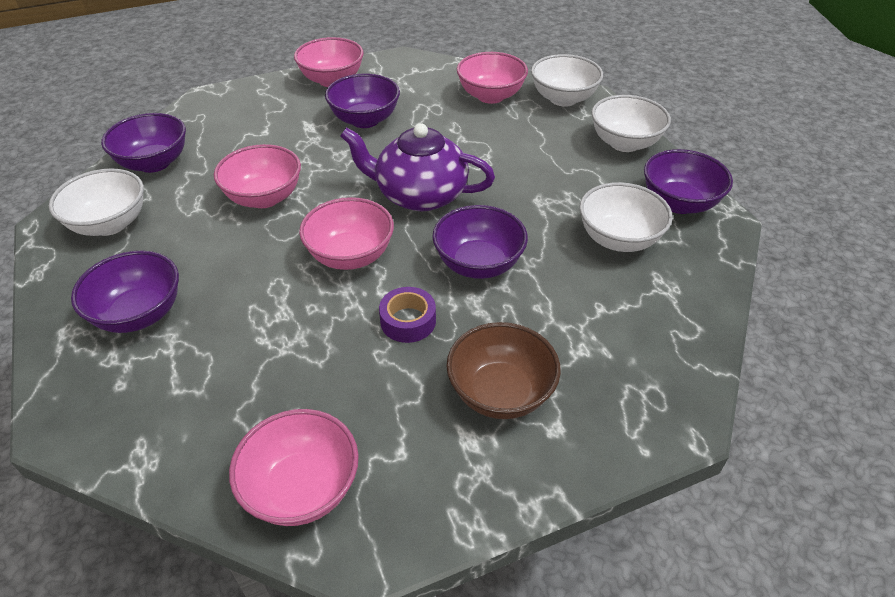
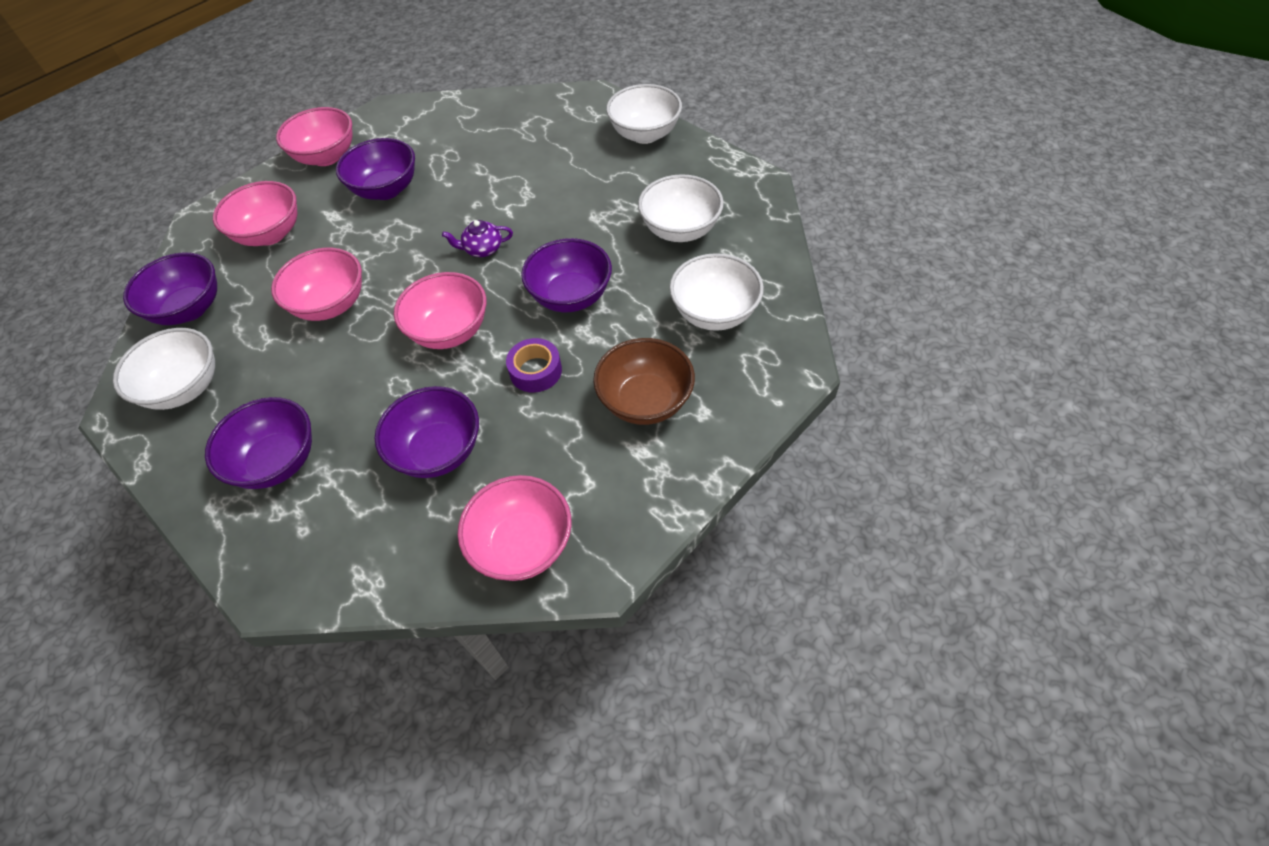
camera: 20 degrees left, 10 degrees up
(419, 195) = (482, 249): purple teapot -> purple teapot, size x0.45
(490, 96) = (498, 124): pink bowl -> pink bowl (270, 234)
(563, 99) = (568, 106): white bowl -> white bowl (714, 313)
(679, 203) = (716, 178): purple bowl -> purple bowl (438, 451)

